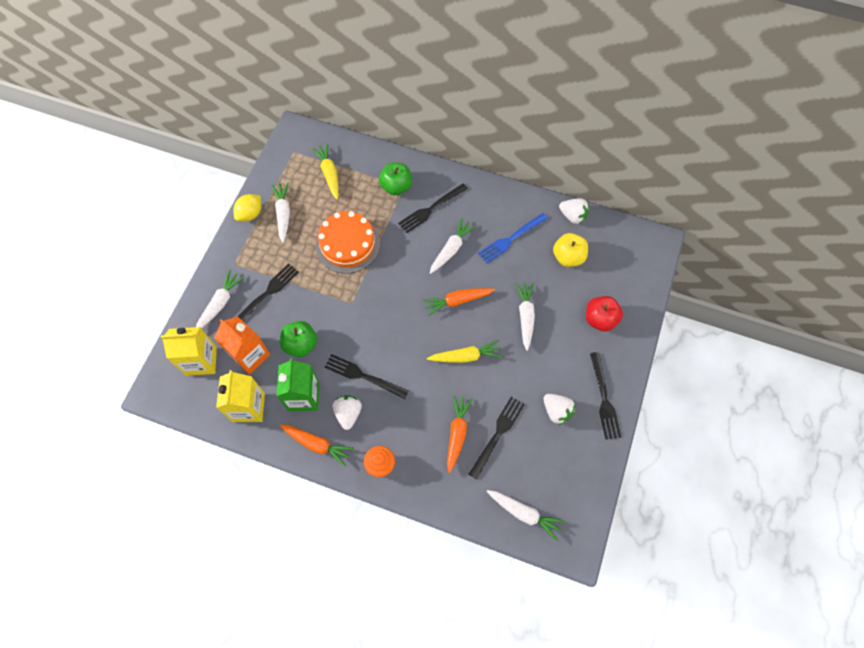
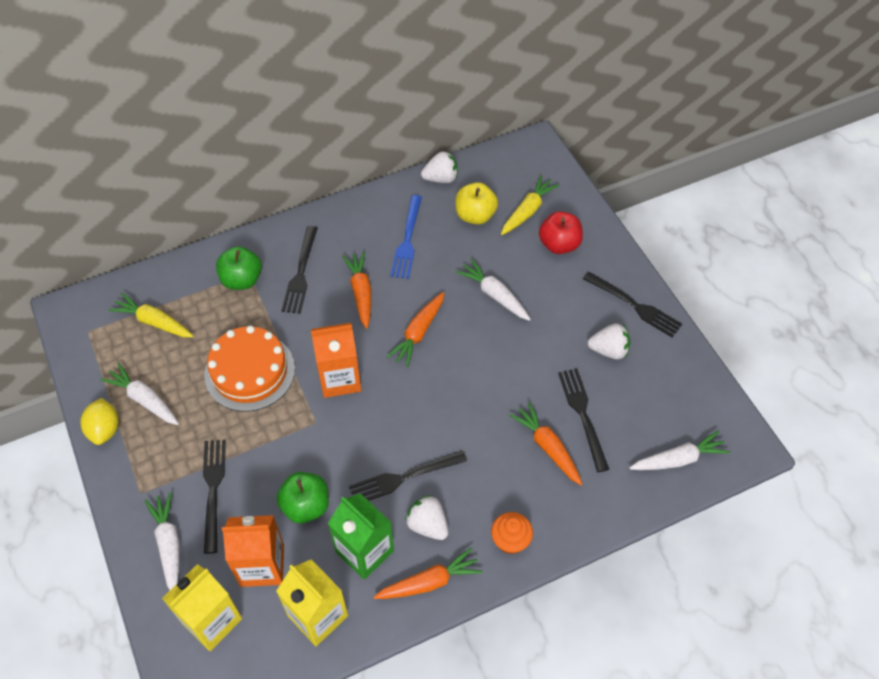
camera: 45 degrees left, 10 degrees down
(388, 290) = (340, 378): none -> orange carton
(451, 249) = (361, 293): white carrot -> orange carrot
(465, 356) = (480, 374): yellow carrot -> yellow carrot (527, 211)

